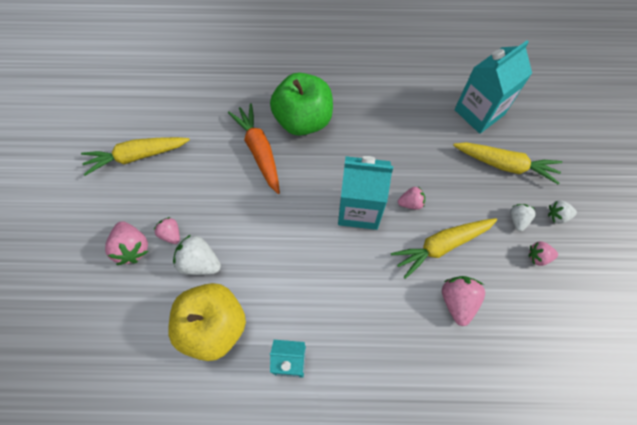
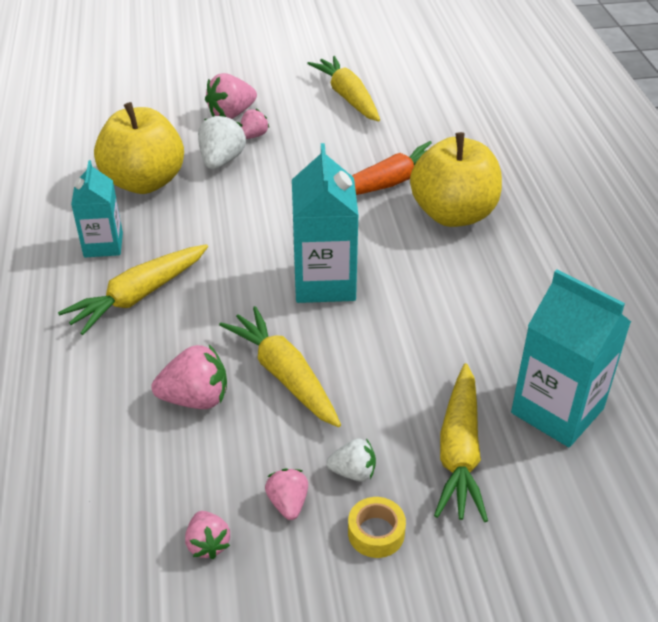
camera: 80 degrees right, 25 degrees down
(303, 119) = (453, 214): green apple -> yellow apple
(355, 335) = (138, 296): none -> yellow carrot
(411, 203) = (349, 335): pink strawberry -> pink strawberry (208, 544)
(557, 216) = (376, 533): white strawberry -> yellow tape

